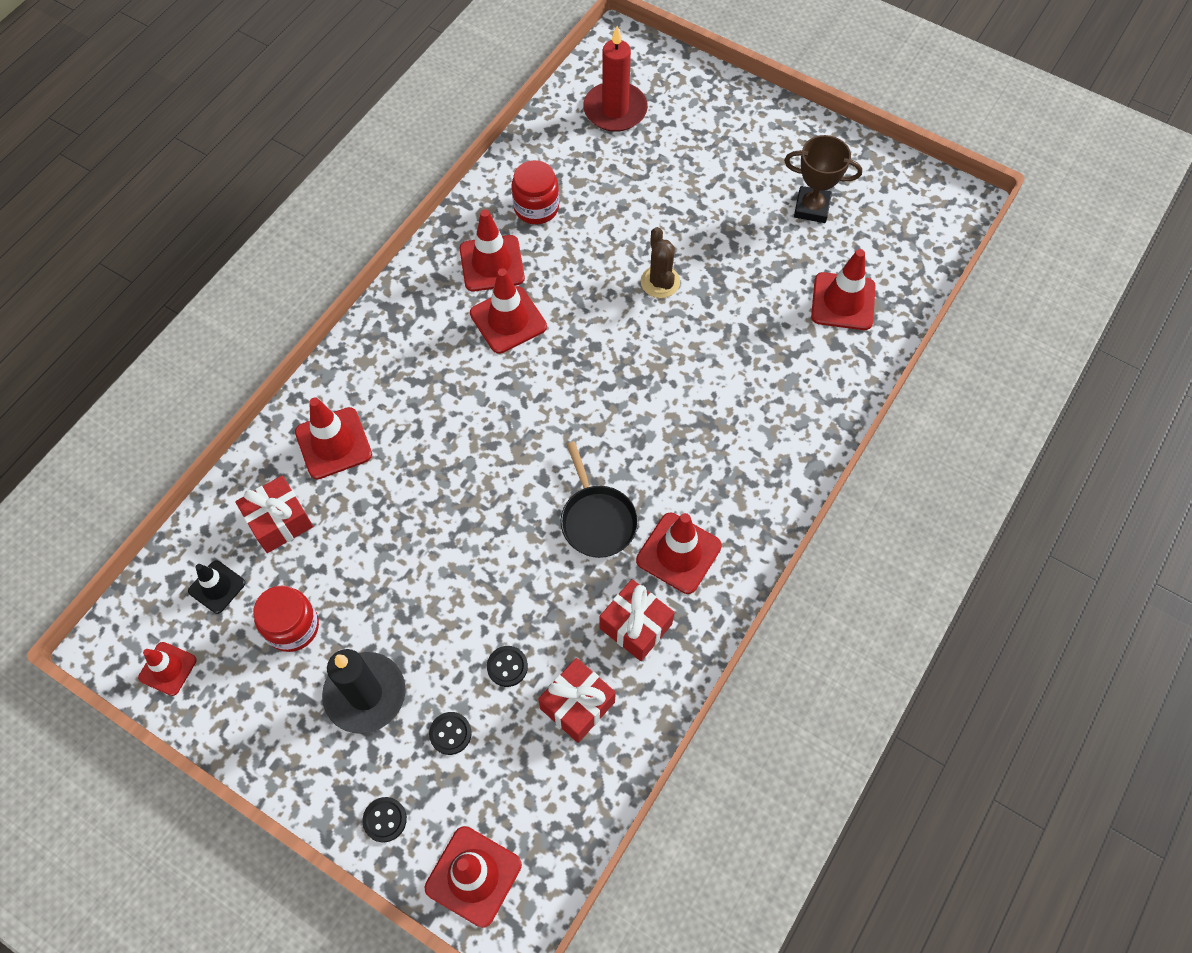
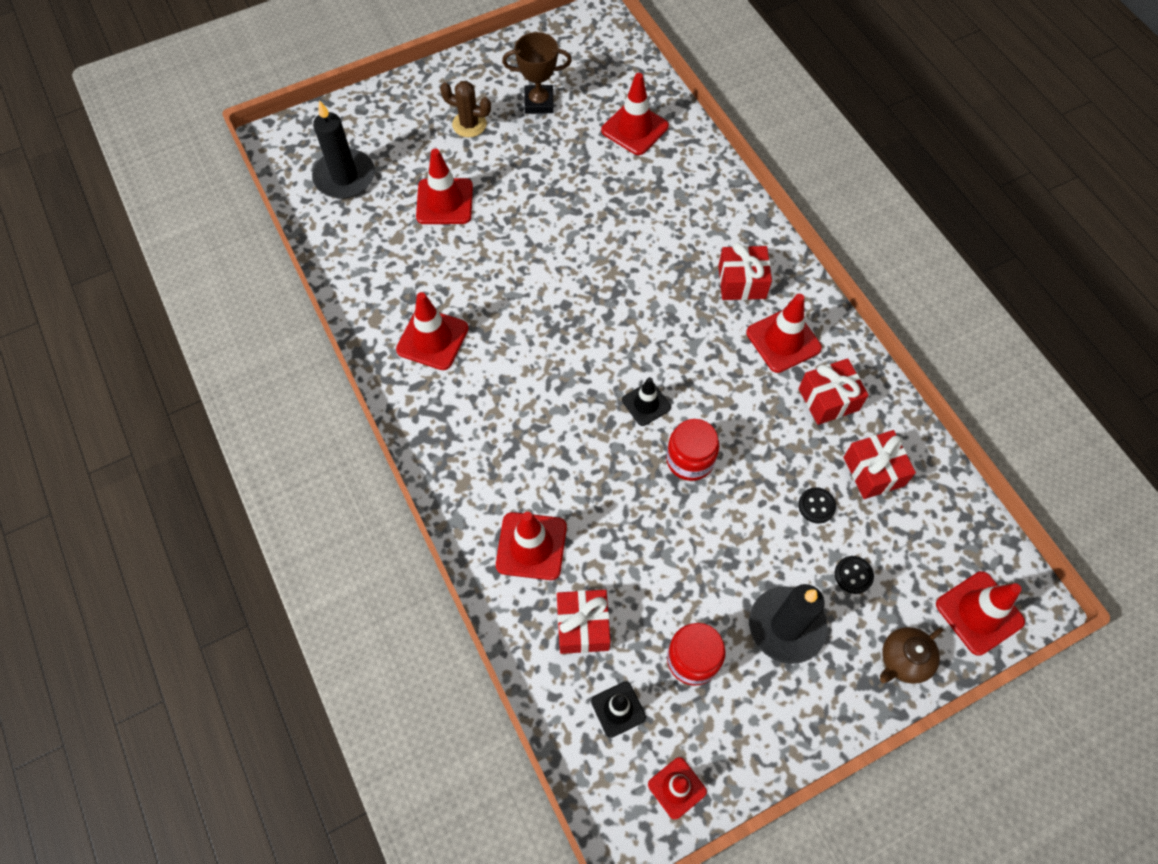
camera: 60 degrees left, 0 degrees up
(385, 820) = (904, 660): black button -> brown teapot
(508, 320) = (498, 354): red traffic cone -> red traffic cone (444, 202)
(530, 465) = (646, 404): none -> black traffic cone
(536, 207) = (400, 280): red jar -> red jar (690, 459)
(597, 520) = (724, 381): black pan -> none
(615, 110) = (344, 177): red candle -> black candle
(660, 282) = (536, 231): brown cactus -> brown cactus (469, 124)
(723, 484) = (742, 282): none -> red gift
(811, 208) = (539, 103): brown trophy -> brown trophy turned 45 degrees clockwise

